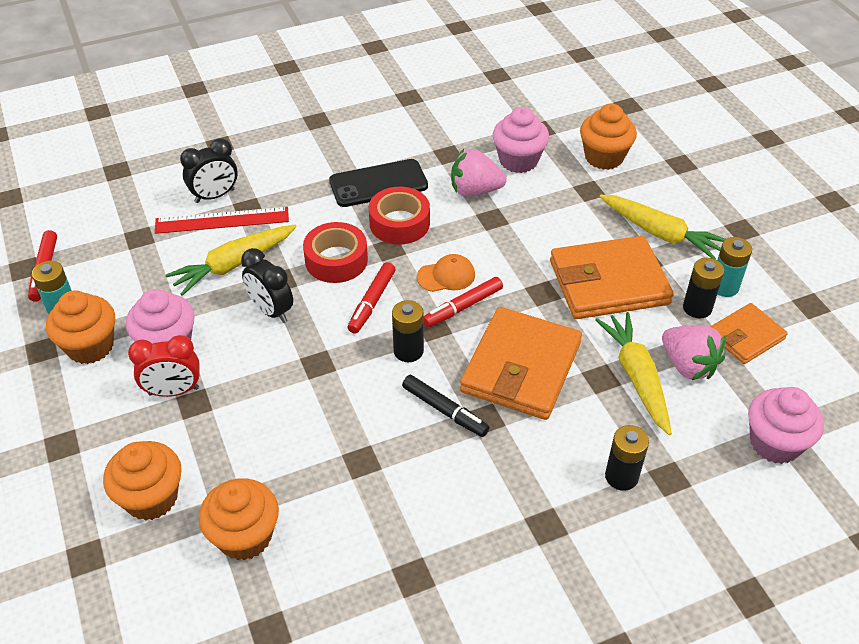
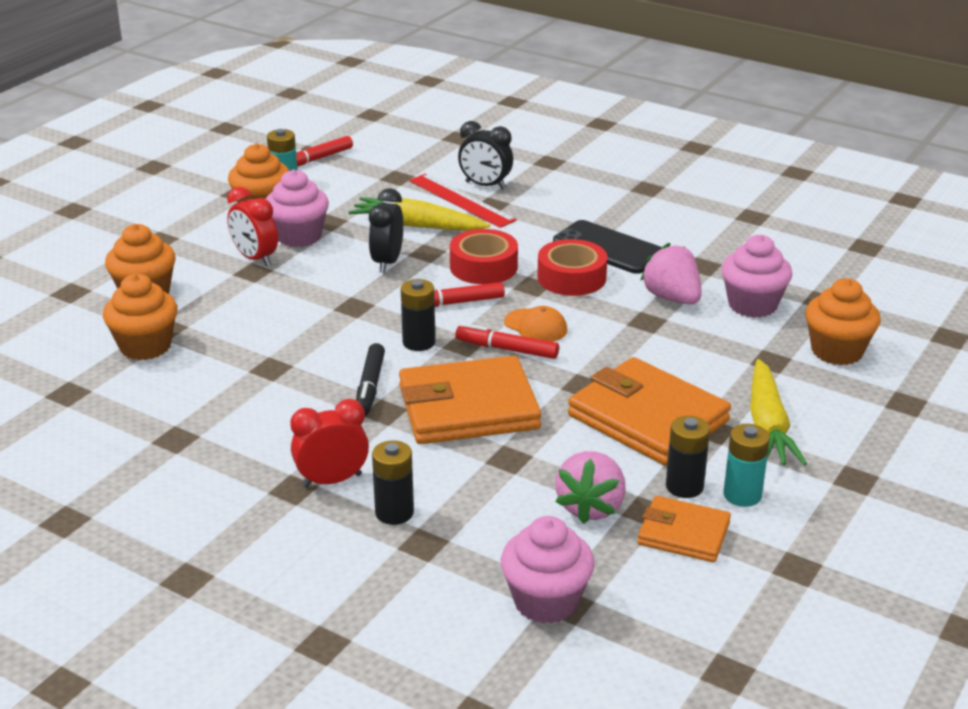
camera: 55 degrees right, 15 degrees down
(553, 495) = (332, 480): none -> red clock
(636, 377) = (535, 479): yellow carrot -> none

